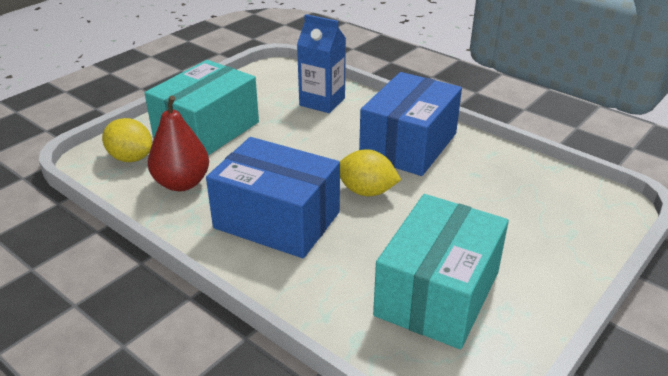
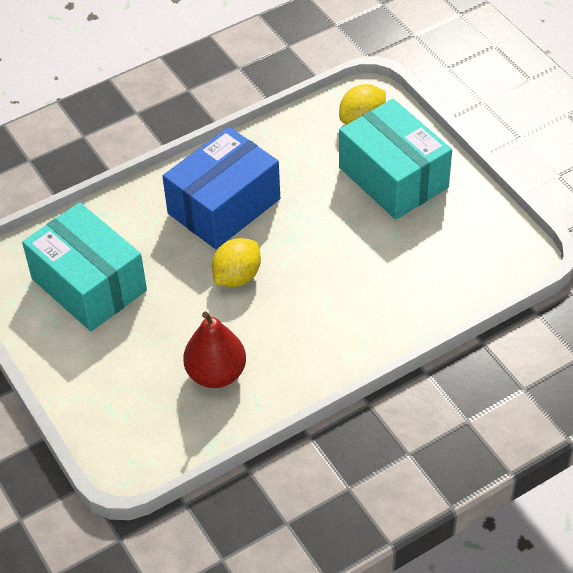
camera: 110 degrees right, 15 degrees up
(182, 183) = (305, 151): red pear -> red pear (216, 374)
(322, 102) = (422, 282): blue carton -> none
(409, 145) = (302, 334): blue box -> none

